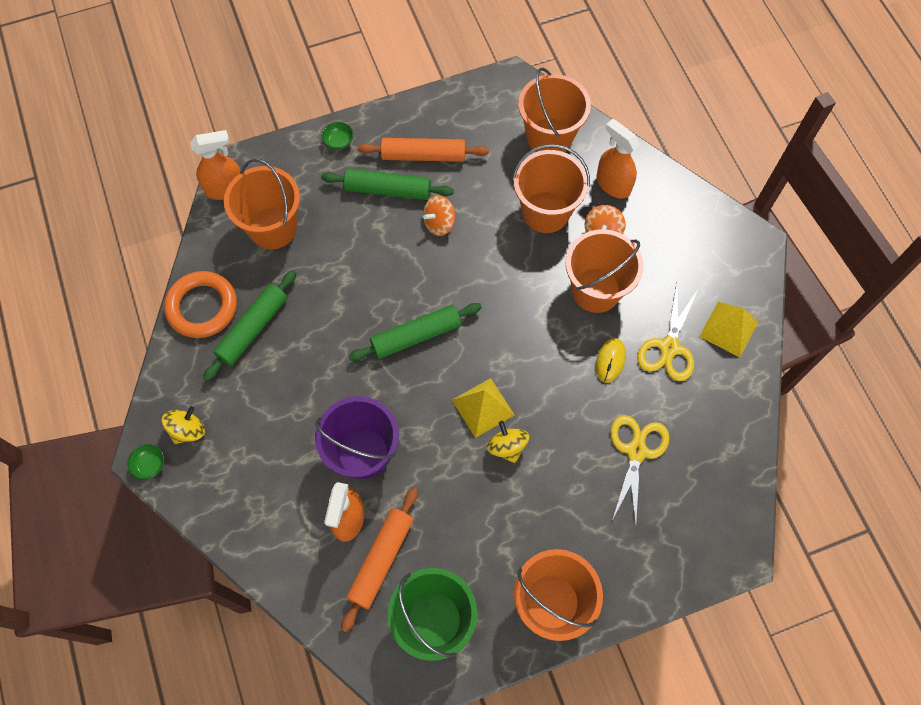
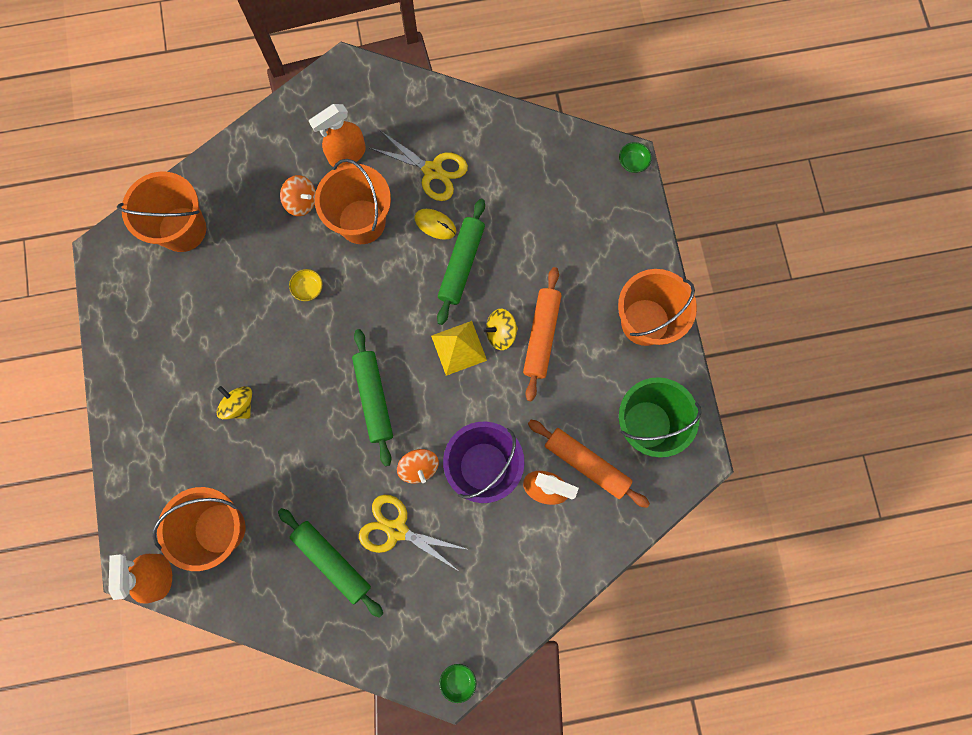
camera: 80 degrees left, 10 degrees up
(188, 430) = (429, 638): yellow spinning top -> yellow spinning top (239, 405)
(202, 307) = (296, 613): orange ring -> none
(339, 142) = (131, 445): green bowl -> green bowl (633, 162)
(388, 190) = (203, 401): green rolling pin -> green rolling pin (461, 264)
(423, 155) = (171, 358): orange rolling pin -> orange rolling pin (541, 336)
(439, 223) = (255, 355): orange spinning top -> orange spinning top (419, 467)
(515, 255) = (308, 288): none -> yellow bowl
(545, 212) = (267, 250): orange bucket -> none
(613, 184) = (251, 181): orange spray bottle -> orange spray bottle (347, 154)
(636, 451) = (525, 222): yellow scissors -> yellow scissors (397, 530)
(729, 329) = (425, 115): yellow pyramid -> none

